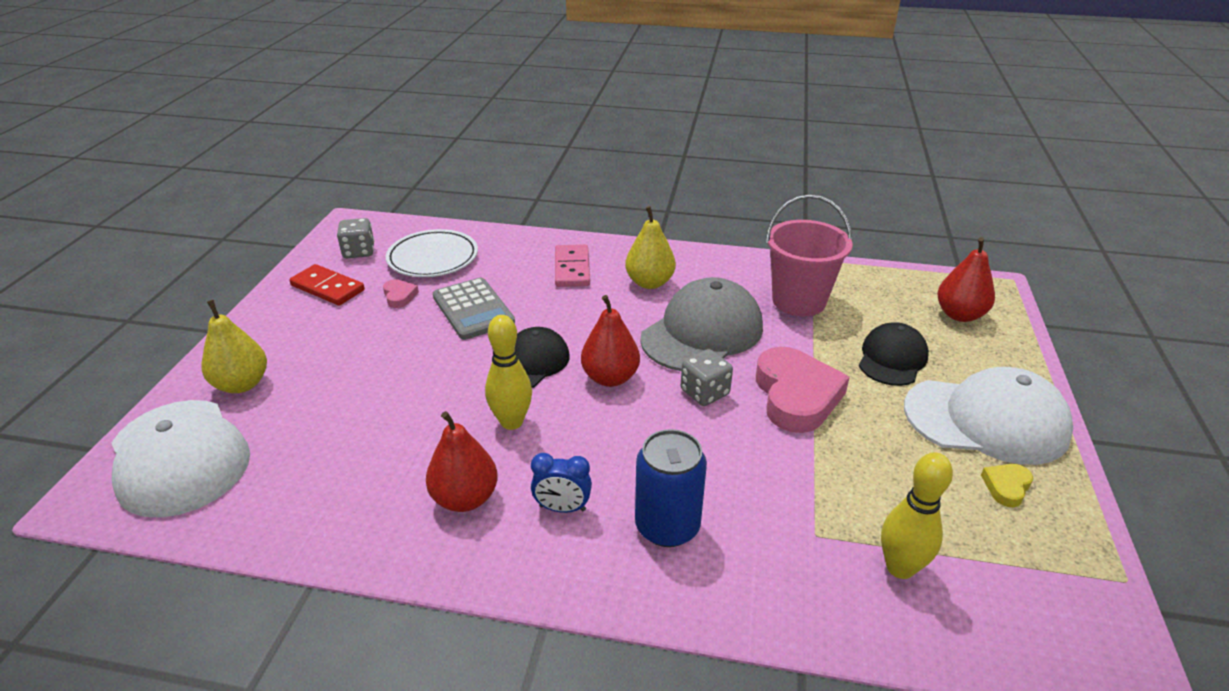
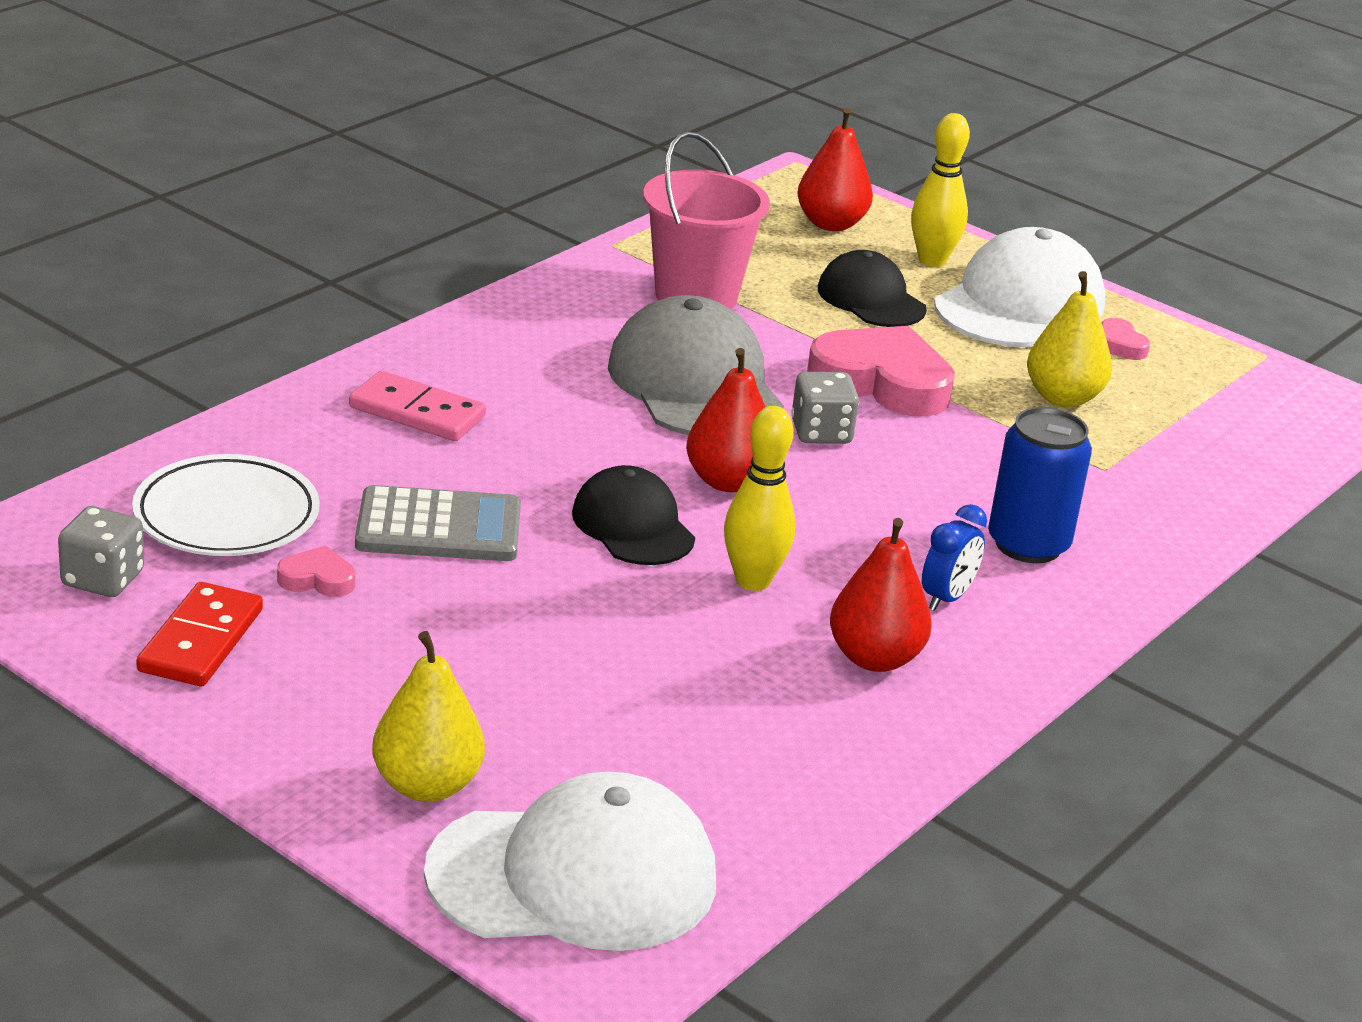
camera: 65 degrees left, 5 degrees down
(327, 288) = (201, 640): red domino -> red domino turned 45 degrees counterclockwise
(649, 282) = (531, 371): yellow pear -> yellow pear (1062, 397)
(900, 567) = (1178, 447): yellow bowling pin -> yellow bowling pin (932, 260)
(1006, 487) = (1119, 345): yellow heart -> pink heart

